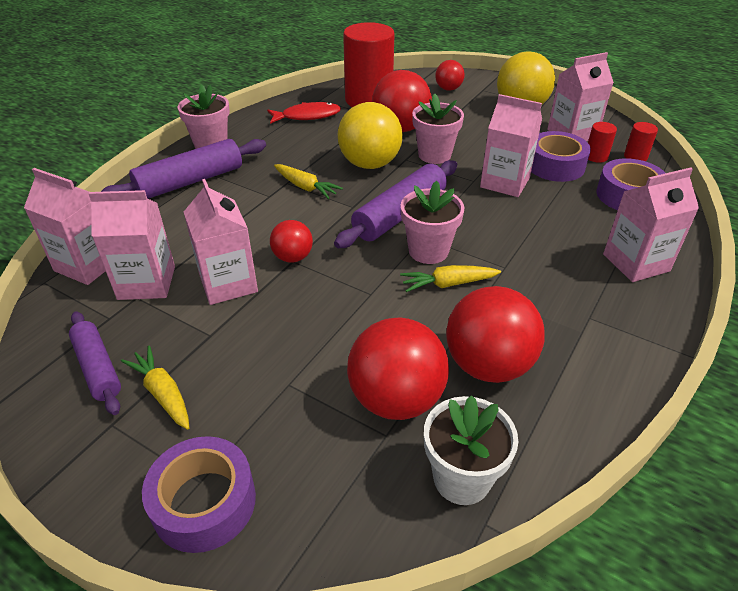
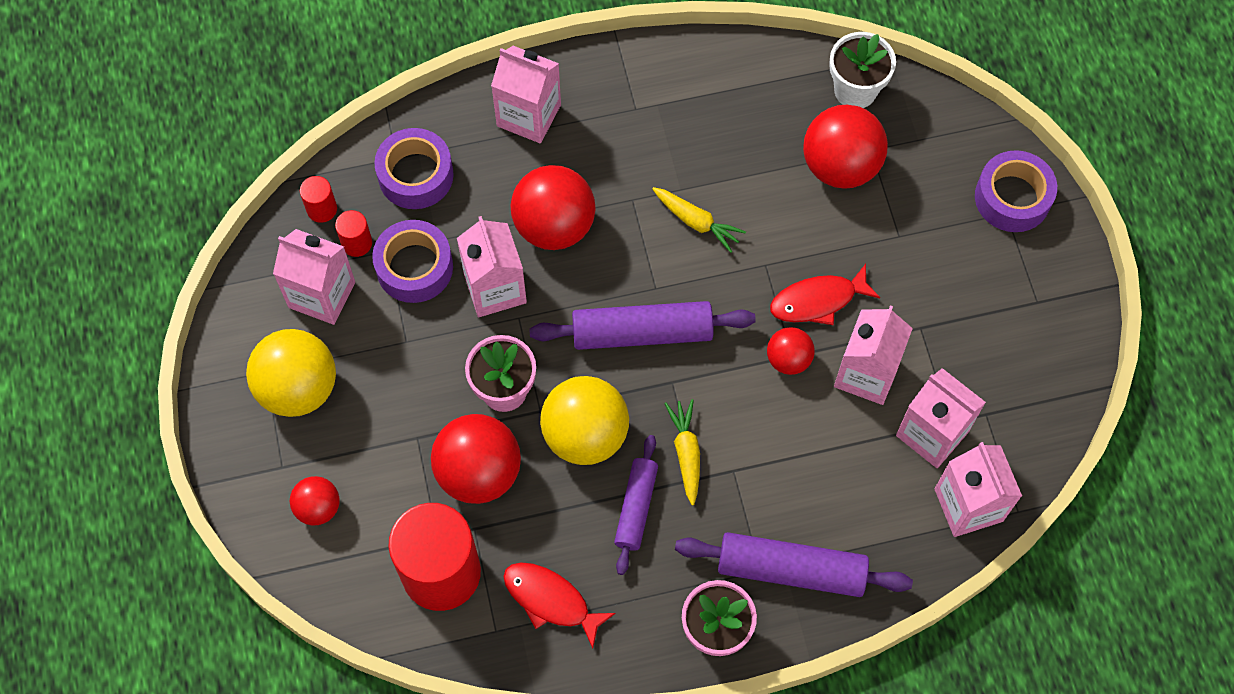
camera: 135 degrees left, 25 degrees up
(98, 368) = (1021, 363): purple rolling pin -> purple rolling pin (636, 507)
(163, 393) = (989, 300): yellow carrot -> none
(308, 299) = (818, 301): none -> red fish
(428, 251) = (670, 268): pink flower pot -> none
(488, 365) = (753, 137): red ball -> red ball (554, 226)

